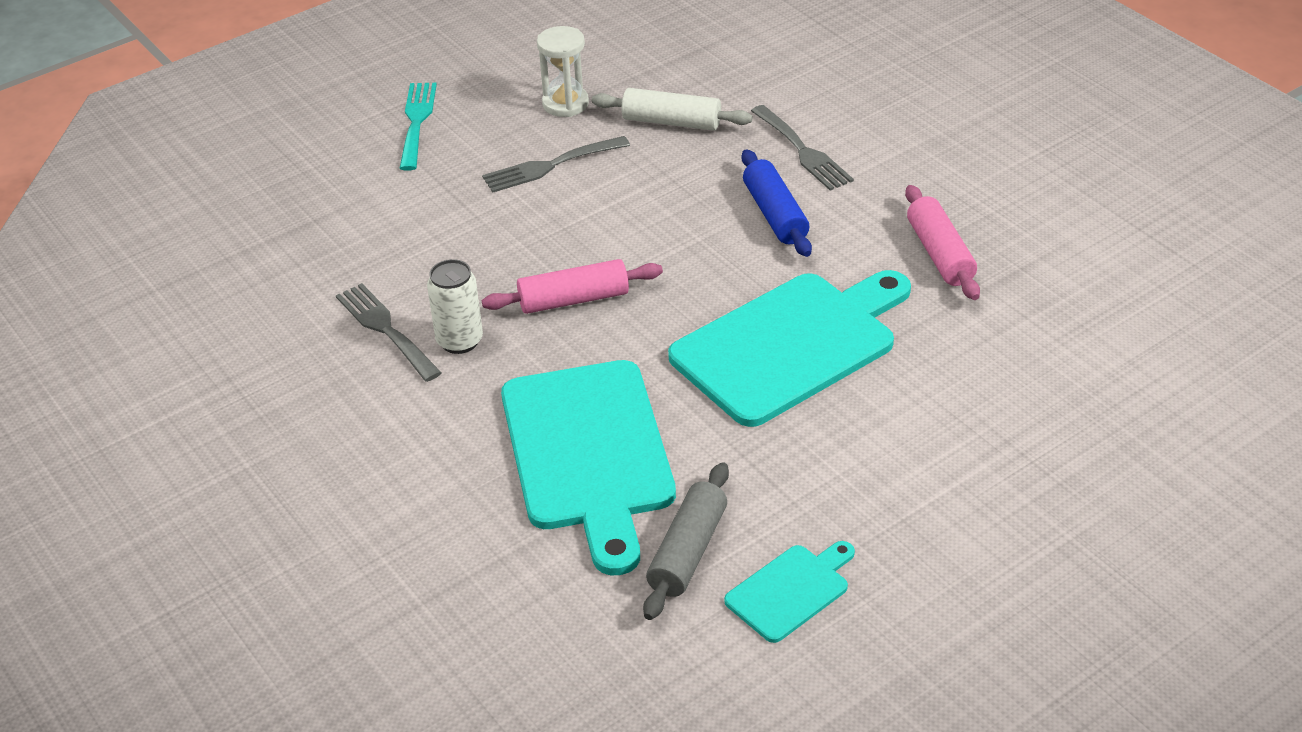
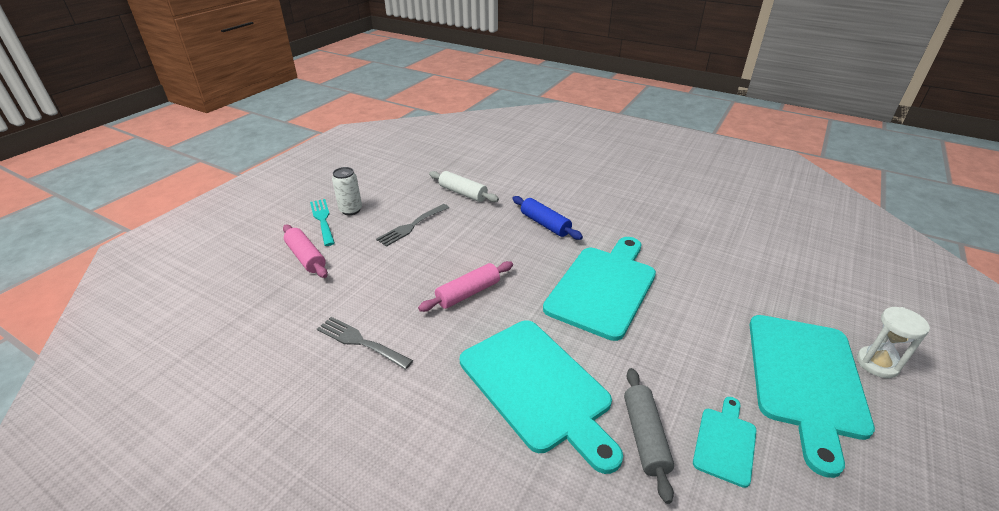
camera: 25 degrees left, 5 degrees down
(459, 341) = (413, 336): white can -> white can (351, 210)
(565, 104) = (402, 195): white hourglass -> white hourglass (877, 364)
(671, 122) = (463, 193): white rolling pin -> white rolling pin turned 45 degrees clockwise
(803, 151) = (536, 193): grey fork -> none
(939, 254) = (637, 224): pink rolling pin -> pink rolling pin (306, 257)
(989, 556) = (806, 379): none -> turquoise cutting board

